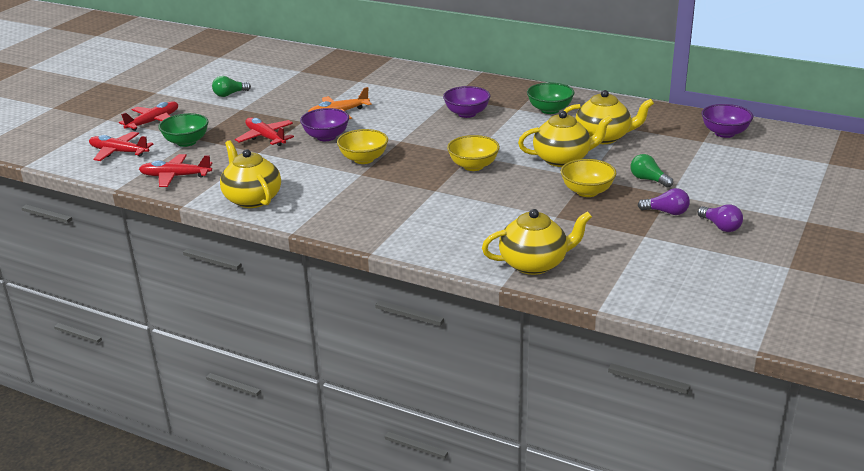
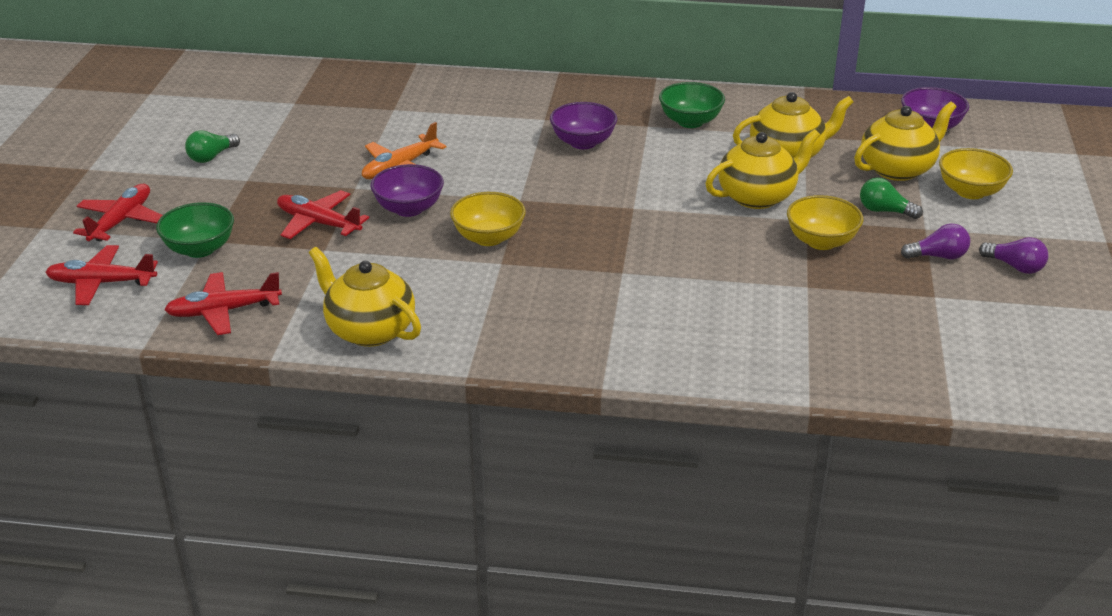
camera: 20 degrees left, 5 degrees up
(473, 166) = (648, 225): yellow bowl -> yellow bowl (970, 191)
(534, 264) = (828, 364): yellow teapot -> yellow teapot (898, 169)

